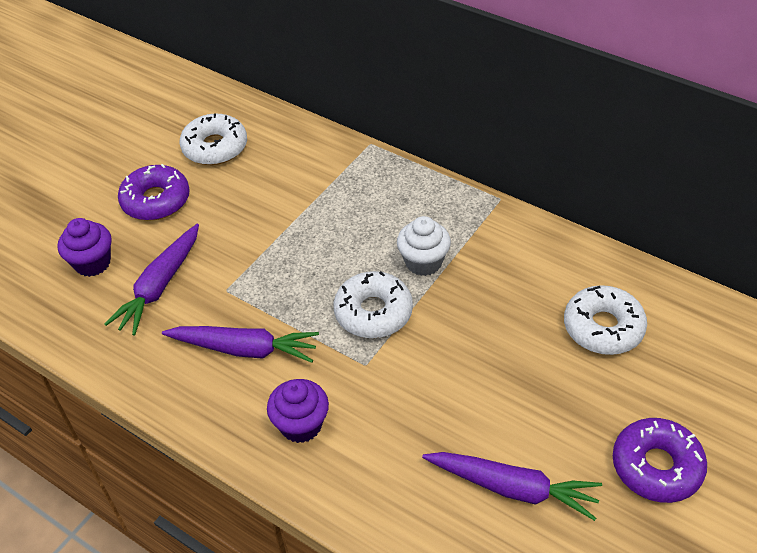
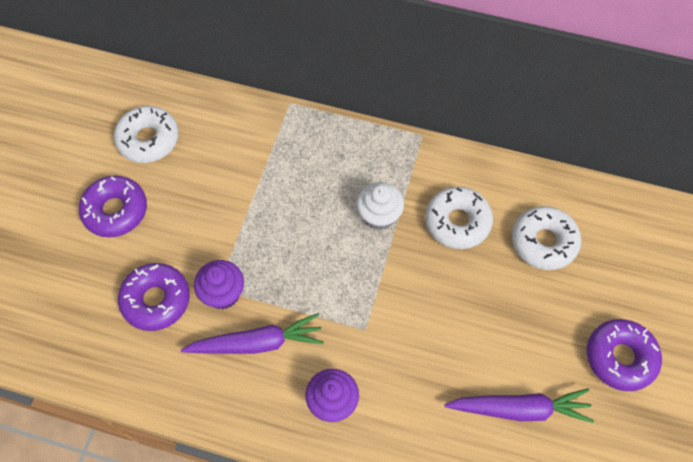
camera: 20 degrees left, 15 degrees up
(92, 263) = (83, 292): purple cupcake -> purple cupcake (223, 293)
(160, 286) = (156, 300): purple carrot -> purple donut
(373, 312) = (354, 277): white donut -> white donut (457, 222)

